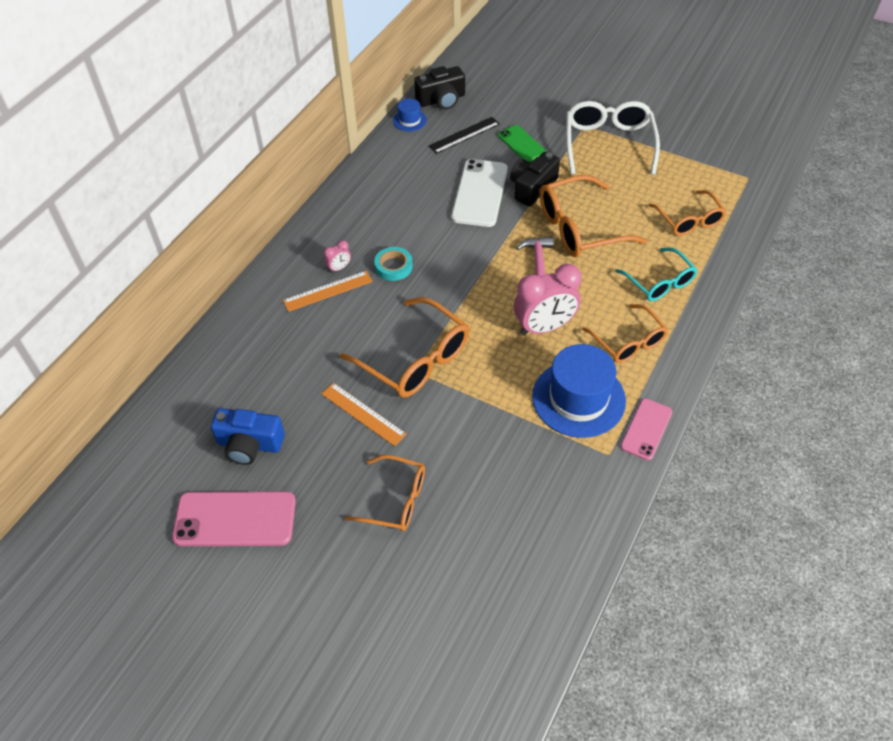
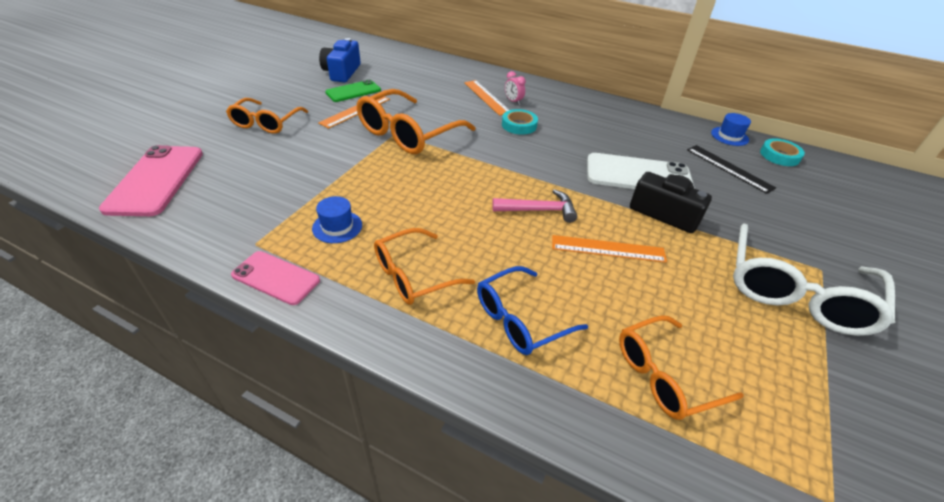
camera: 85 degrees right, 10 degrees down
(235, 519) = (283, 69): pink phone -> pink phone (156, 180)
(441, 99) = (779, 155): black camera -> turquoise tape
(522, 144) = (741, 209): green phone -> green phone (353, 91)
(544, 327) = (441, 209): pink clock -> none
(578, 398) = (337, 227): blue hat -> blue hat, size x0.47
(580, 228) = (608, 249): orange glasses -> orange ruler
(608, 144) = (795, 291): white glasses -> white glasses turned 120 degrees clockwise
(659, 282) = (521, 319): turquoise glasses -> blue glasses

